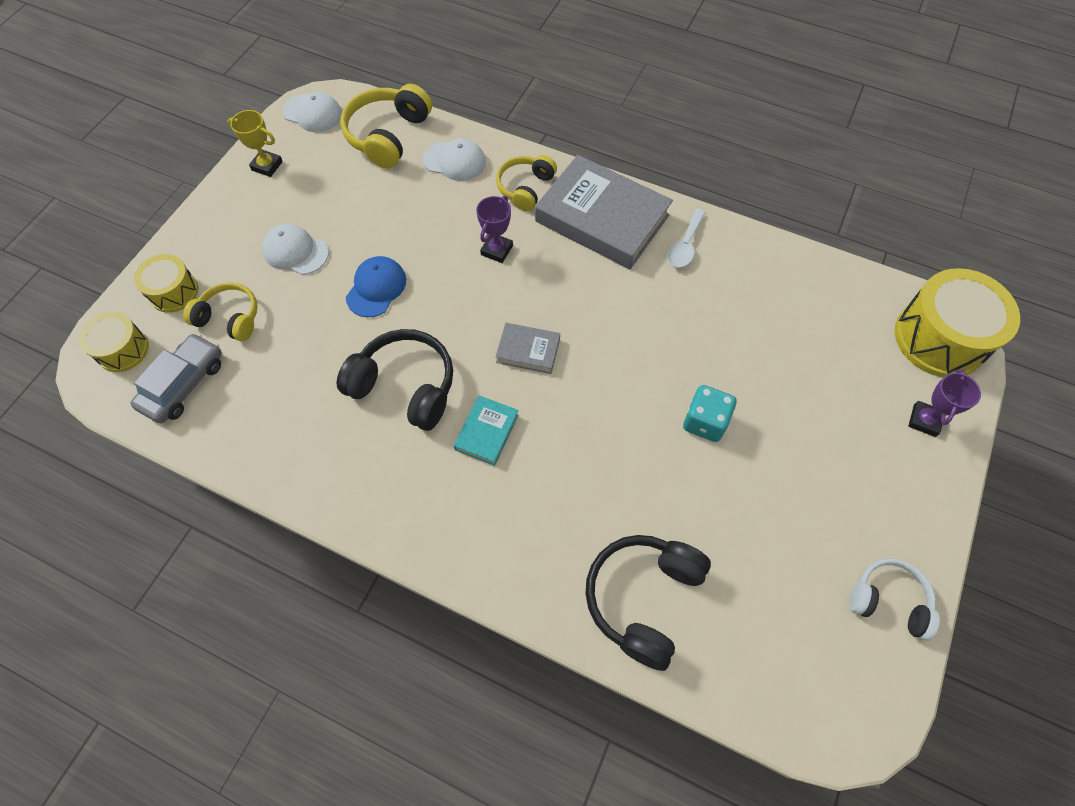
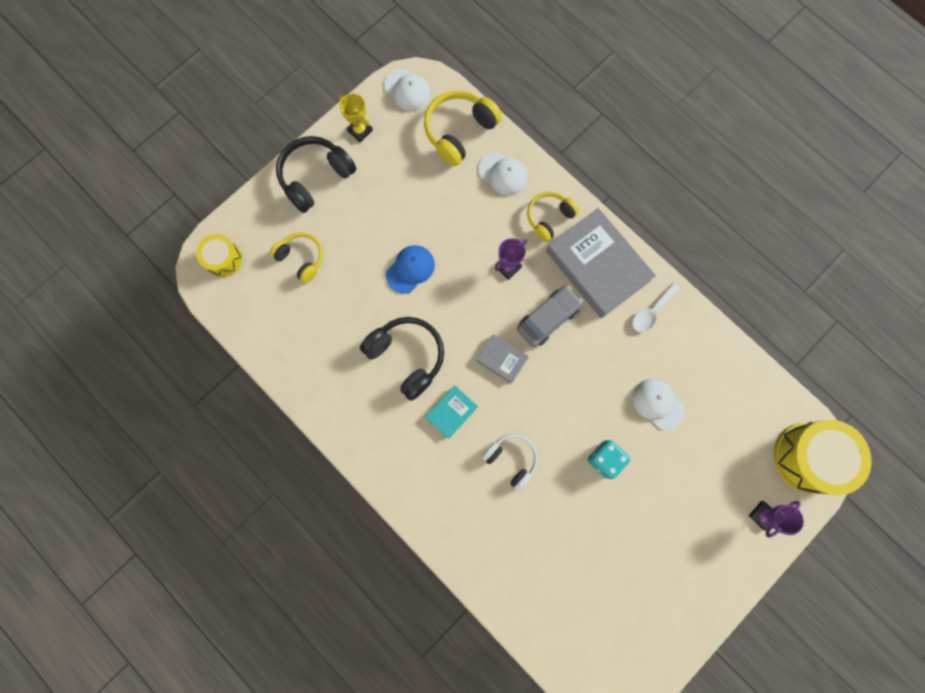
camera: 20 degrees right, 15 degrees up
(174, 292) = (268, 223): yellow drum -> none
(184, 384) = (259, 301): grey car -> grey car (548, 318)
(295, 251) = (361, 217): white cap -> white cap (658, 404)
(643, 598) = (512, 566): black headphones -> black headphones (316, 177)
(888, 601) = (672, 628): white headphones -> white headphones (511, 459)

